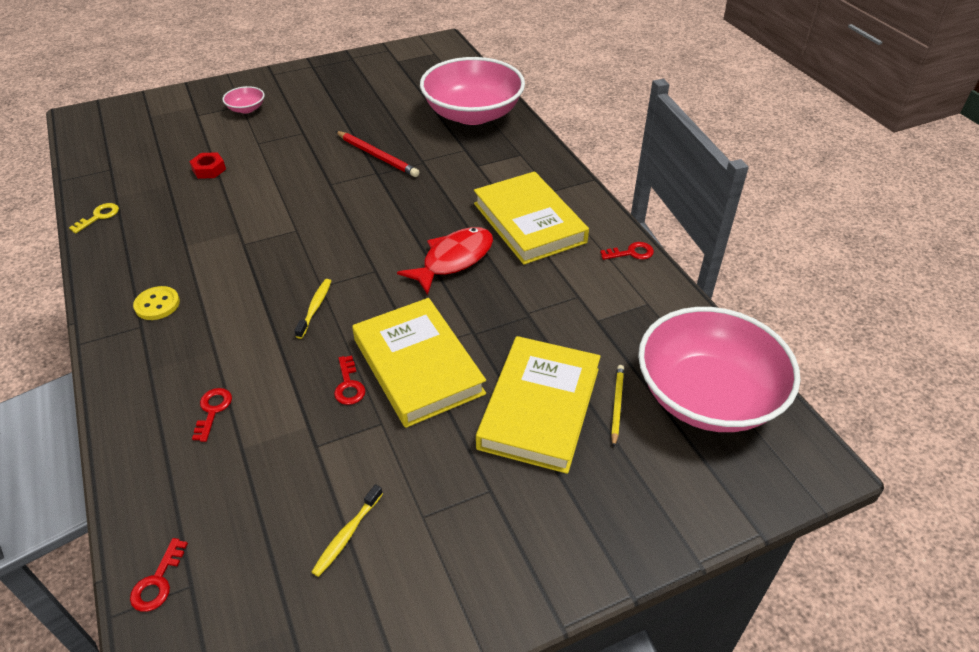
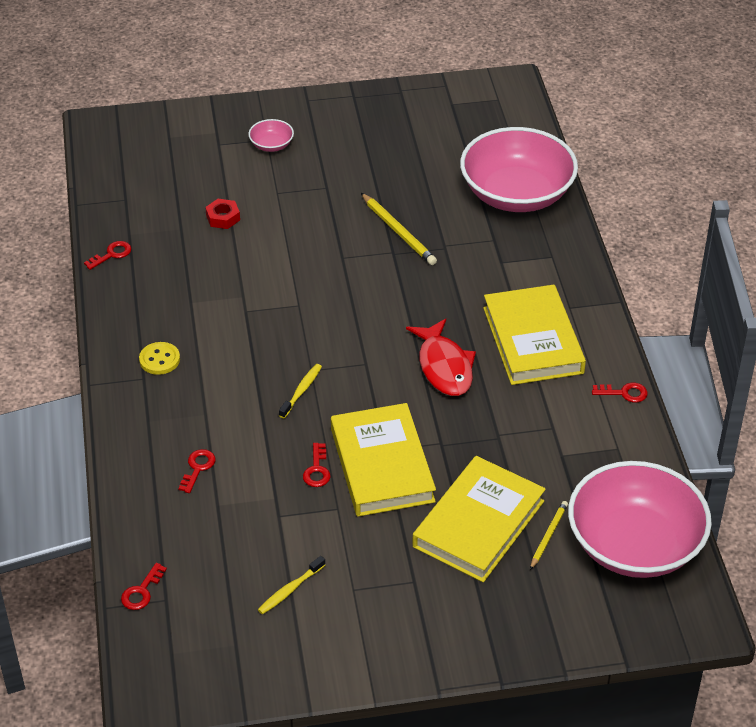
camera: 15 degrees right, 0 degrees up
(99, 216) = (112, 254): yellow key -> red key
(377, 156) = (398, 231): red pencil -> yellow pencil
(453, 260) = (444, 367): red fish -> red fish turned 105 degrees clockwise

